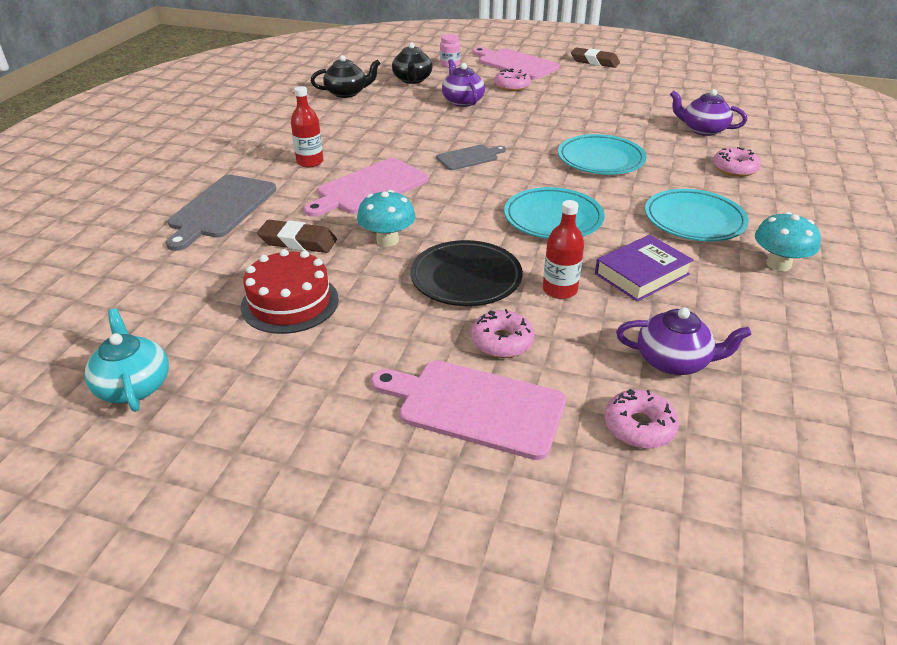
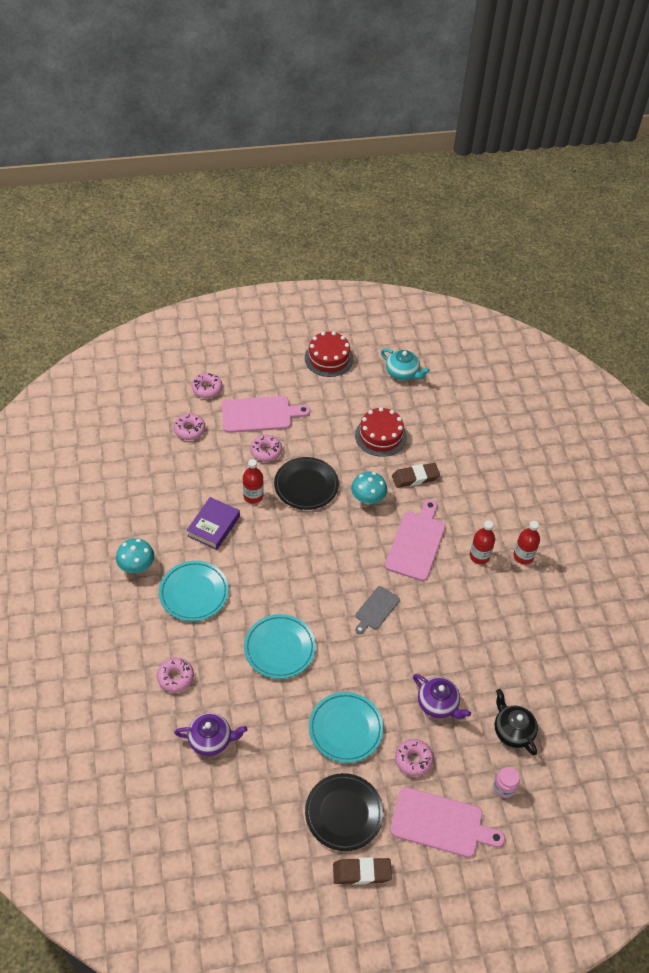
camera: 150 degrees right, 15 degrees up
(221, 209) = (484, 486): grey cutting board -> none
(239, 473) = (328, 358): none -> red cake
(263, 151) = (523, 556): none -> red bottle
(347, 93) = (546, 674): black teapot -> none
(553, 218) = (283, 558): turquoise plate -> turquoise plate (345, 729)
(566, 506) = (207, 389): none -> pink donut
(592, 80) = (344, 813): none -> black plate
(673, 361) = (183, 470): purple teapot -> none

